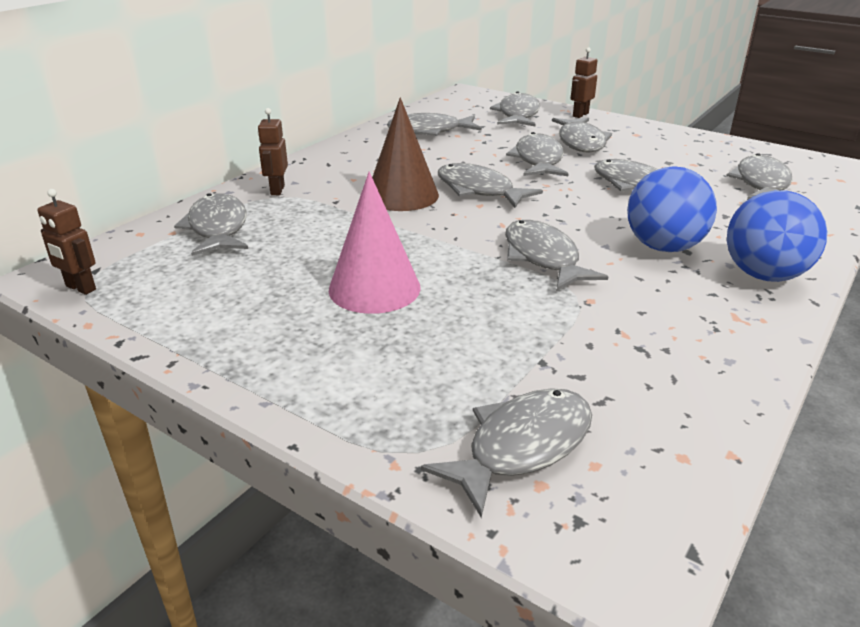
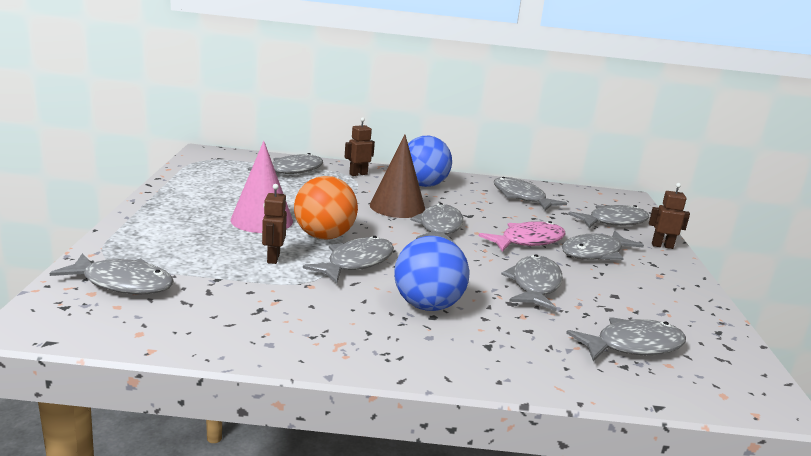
camera: 55 degrees right, 10 degrees down
(80, 288) = (199, 159): brown robot -> brown robot (273, 258)
(456, 259) = (324, 236): none -> orange ball
(538, 160) = (528, 241): grey fish -> pink fish
(764, 275) = (425, 353): blue ball -> blue ball (423, 185)

